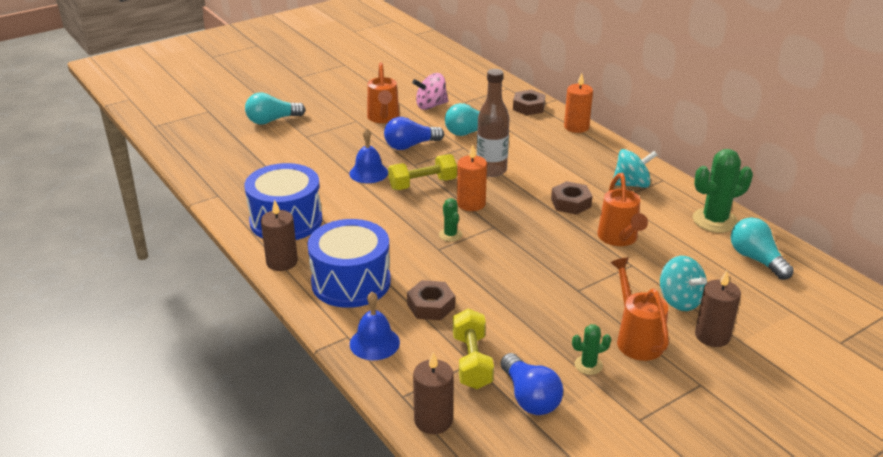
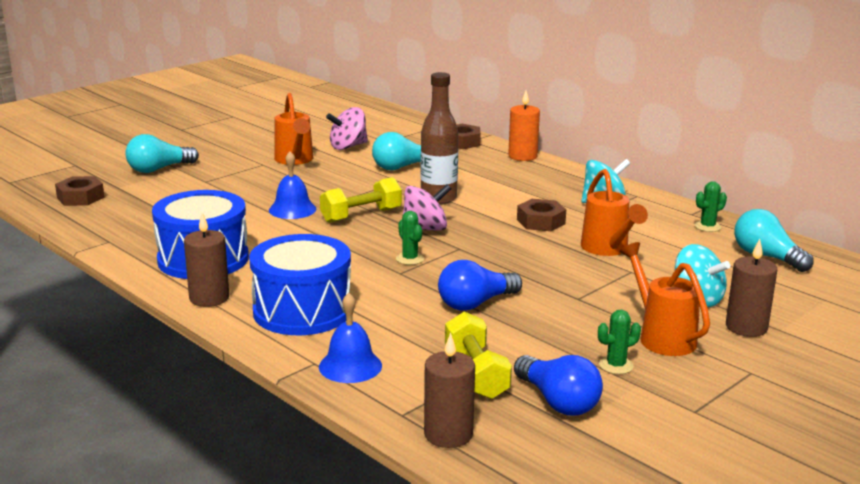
camera: 10 degrees left, 10 degrees down
(410, 145) = (335, 182): blue light bulb -> blue light bulb (476, 303)
(431, 306) = (408, 325): brown nut -> brown nut (80, 197)
(471, 204) = (425, 229): orange candle -> pink spinning top
(714, 220) = (707, 226): green cactus -> green cactus, size x0.52

